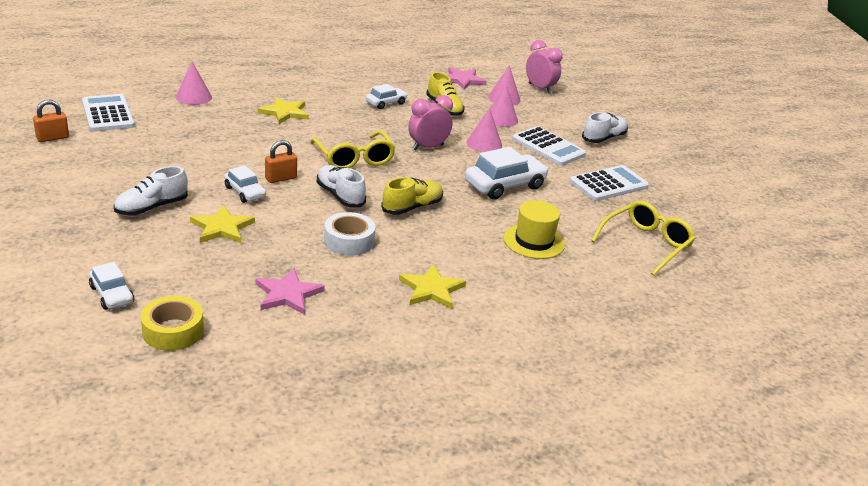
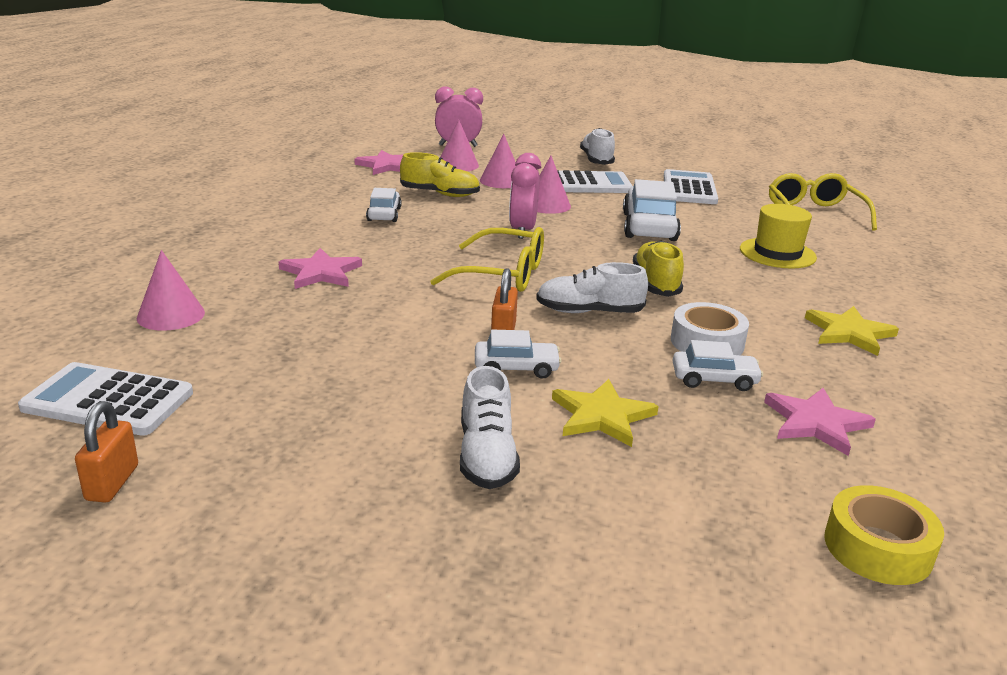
camera: 50 degrees left, 5 degrees down
(112, 295) = (741, 578): white car -> white car (714, 379)
(285, 112) = (321, 272): yellow star -> pink star

